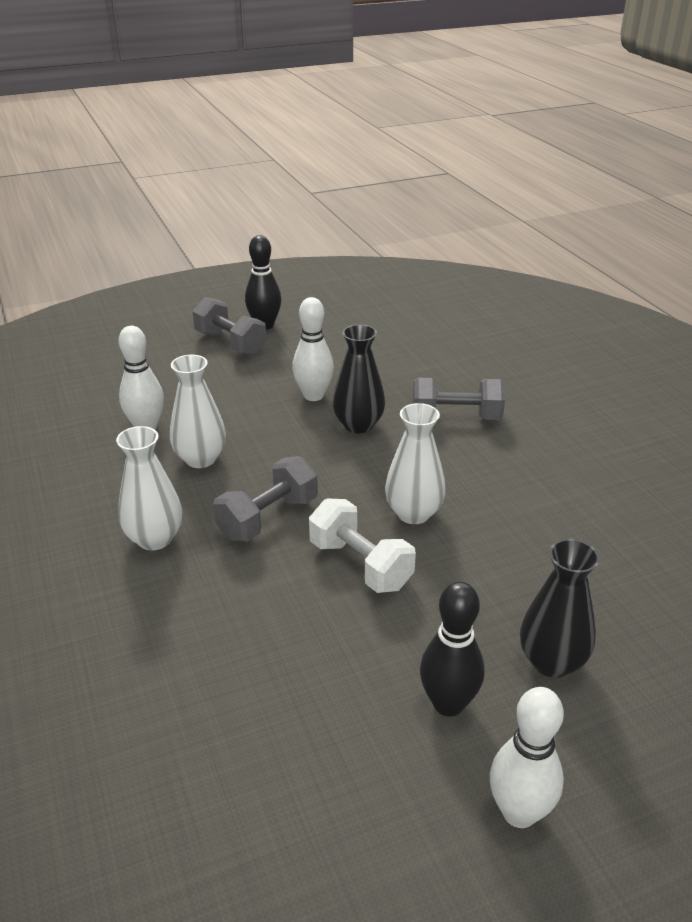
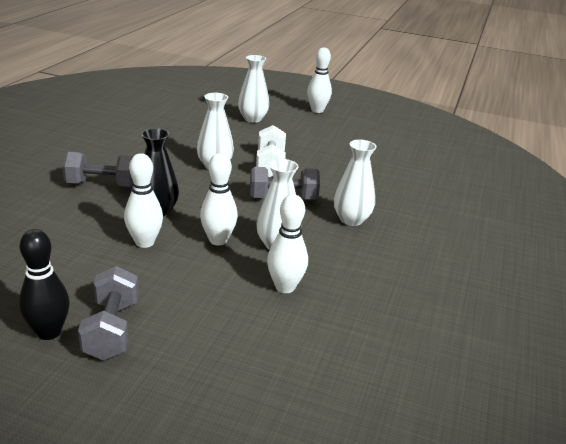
camera: 140 degrees left, 5 degrees down
(259, 431) = (218, 240): none -> white bowling pin
(448, 704) = (302, 128): black bowling pin -> none
(456, 417) = (102, 185): grey dumbbell -> grey dumbbell turned 45 degrees counterclockwise
(551, 662) = (252, 119): black vase -> white vase

